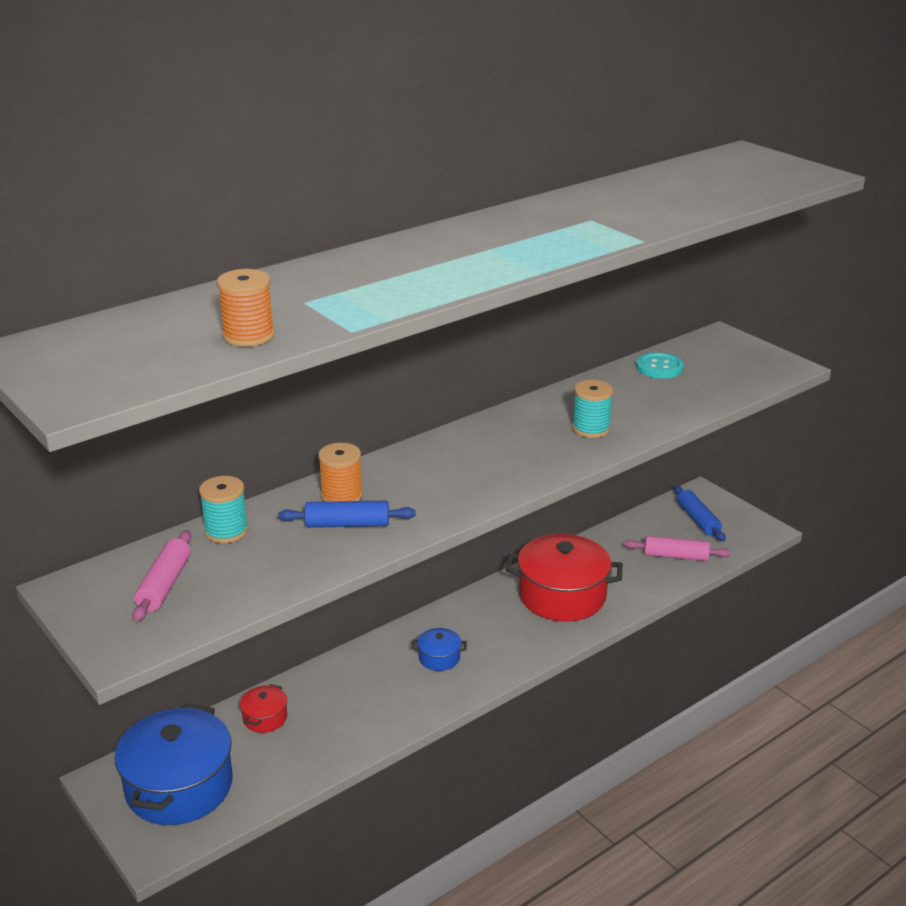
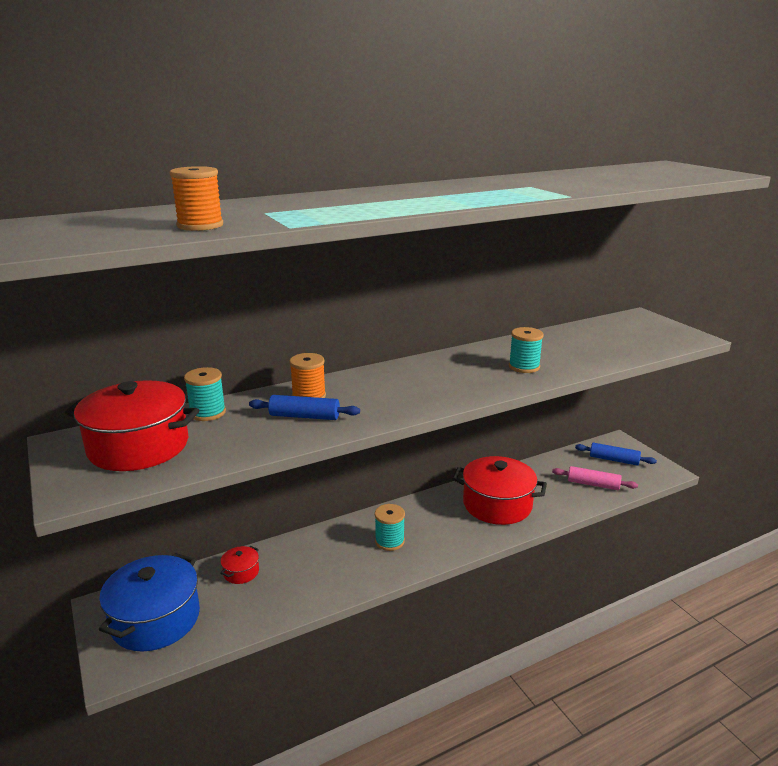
camera: 10 degrees right, 5 degrees down
(165, 585) = (138, 446): pink rolling pin -> red pot
(439, 658) = (389, 541): blue pot -> turquoise spool
(659, 367) = (588, 332): turquoise button -> none
(698, 520) = (614, 460): blue rolling pin -> blue rolling pin turned 60 degrees counterclockwise

